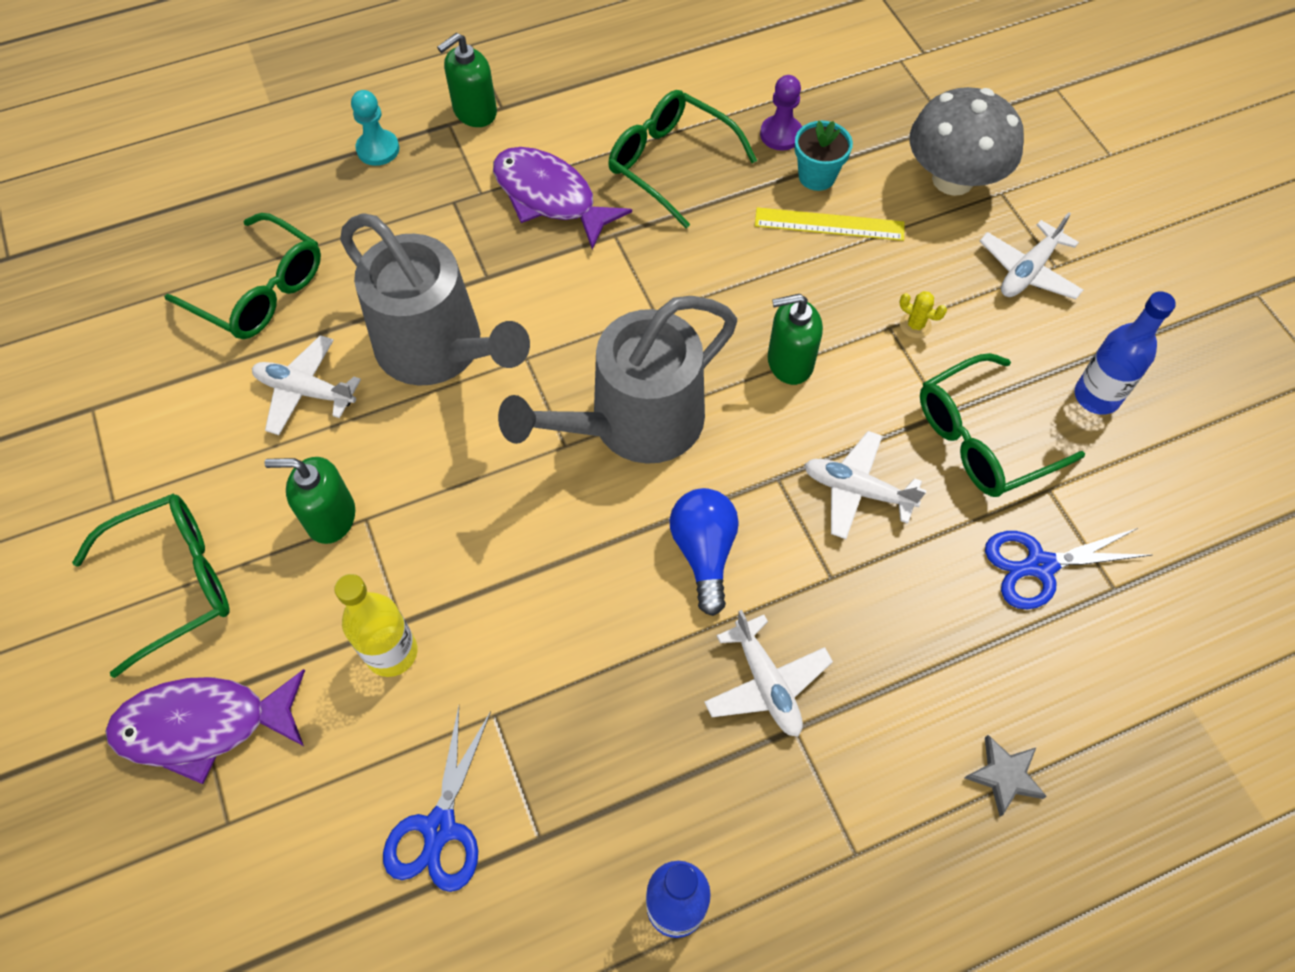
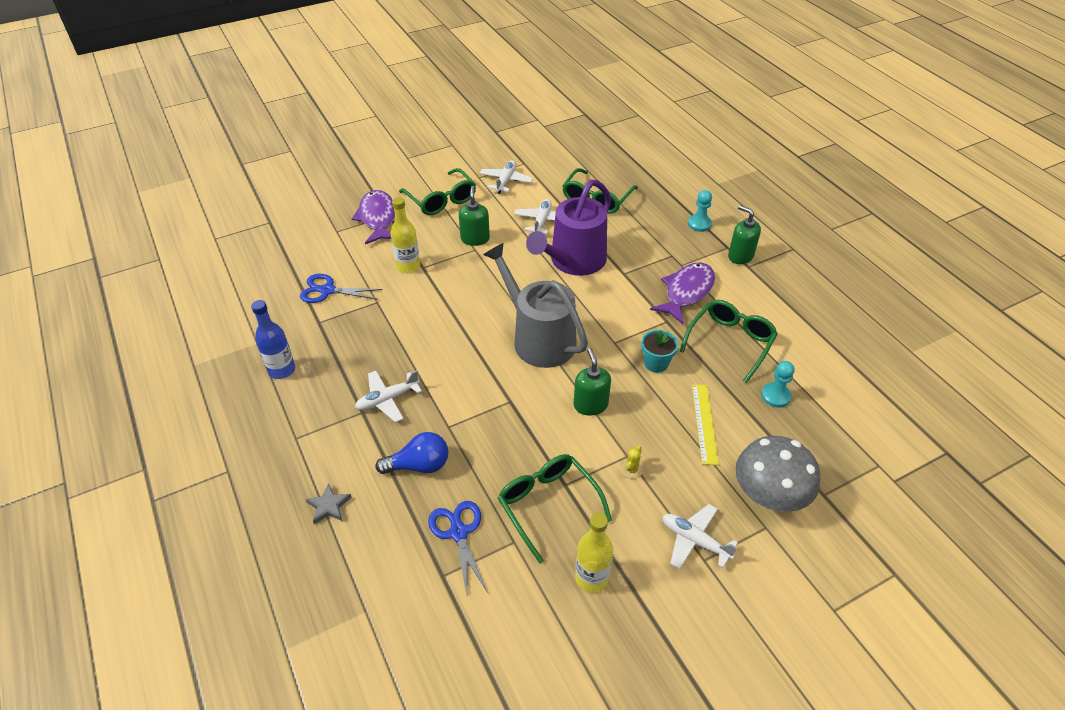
camera: 85 degrees right, 15 degrees down
(438, 349) = (574, 261): grey watering can -> purple watering can
(704, 552) = (462, 371): blue light bulb -> blue light bulb (419, 465)
(781, 134) = (775, 396): purple pawn -> turquoise pawn
(817, 176) = (744, 416): turquoise flower pot -> turquoise flower pot (656, 363)
(857, 490) = (505, 438): white plane -> white plane (506, 181)
(1096, 396) = (591, 577): blue bottle -> yellow bottle

